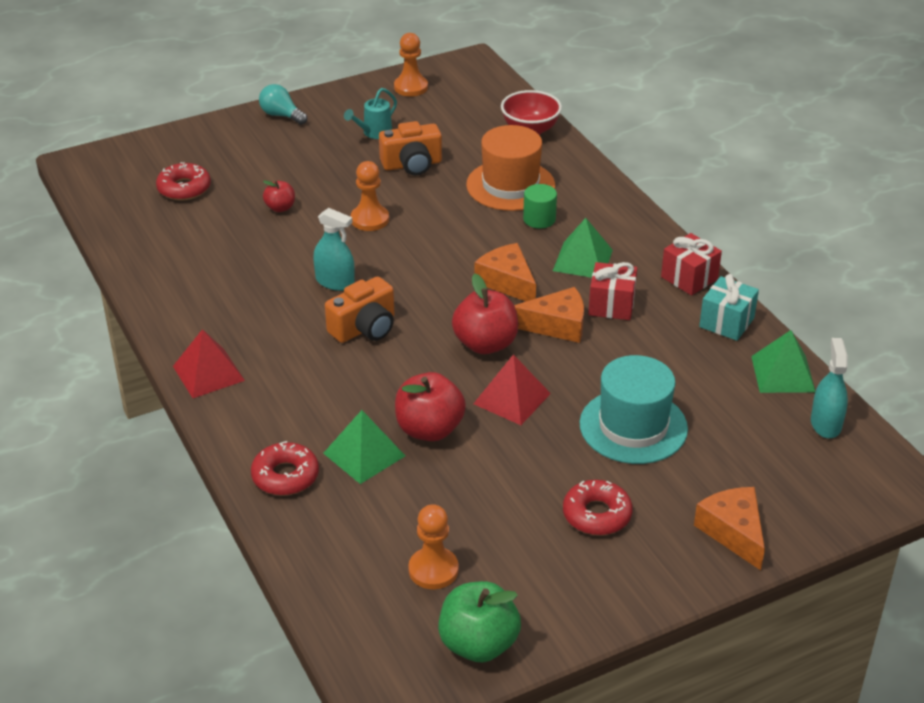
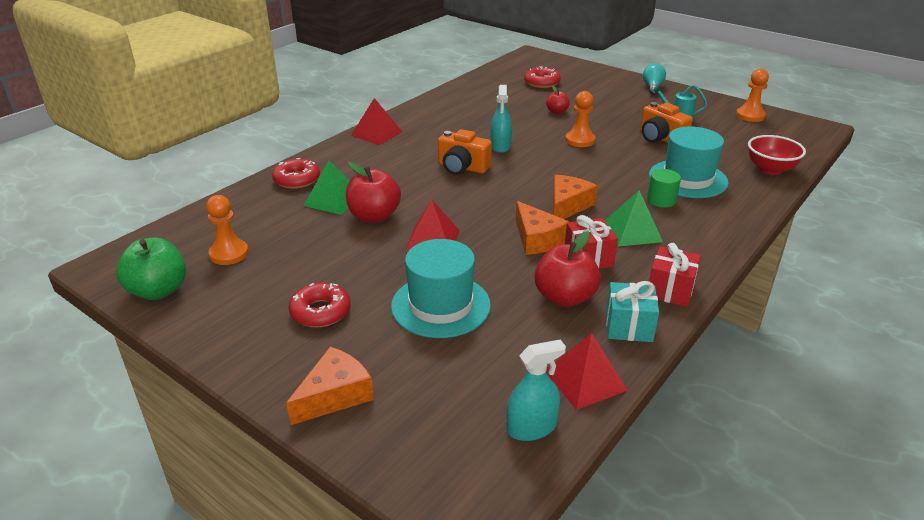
camera: 65 degrees right, 5 degrees down
(485, 344) = (486, 215): red apple -> red apple (565, 297)
(510, 185) = (688, 179): orange hat -> turquoise hat
(782, 374) = (585, 380): green pyramid -> red pyramid

